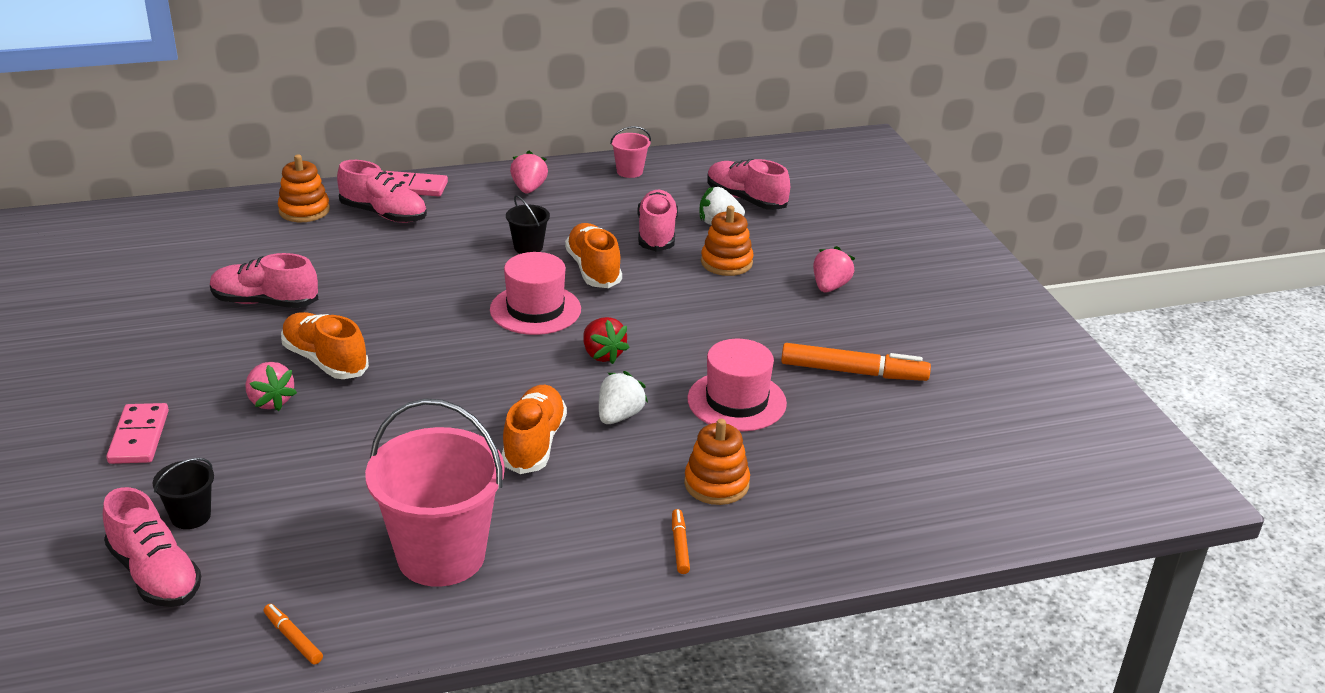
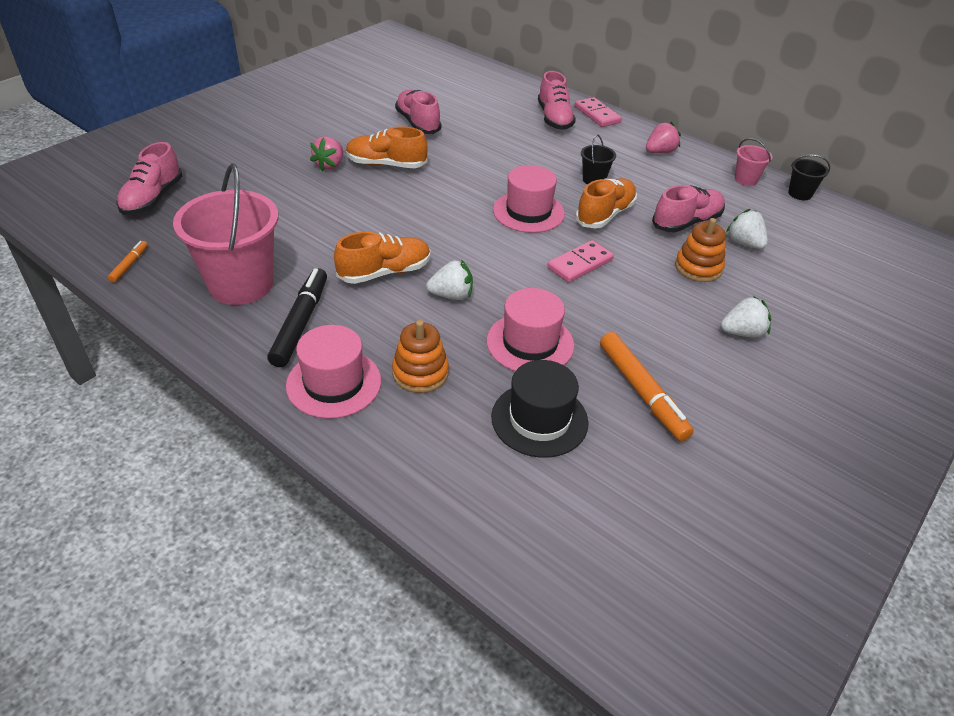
camera: 55 degrees right, 10 degrees up
(139, 437) = (260, 143): pink domino -> pink domino (580, 264)
(191, 516) = (208, 187): black bucket -> black bucket (800, 194)
(304, 210) = (521, 95): orange stacking toy -> none
(325, 360) = (386, 165): orange shoe -> orange shoe turned 90 degrees counterclockwise
(560, 534) = (300, 323): none -> black marker
(602, 355) = (512, 259): red strawberry -> none
(680, 546) = (334, 383): orange marker -> pink hat
(745, 199) = (796, 243): pink shoe -> none
(830, 287) = (742, 332): pink strawberry -> white strawberry
(839, 441) = (539, 419): none -> black hat

